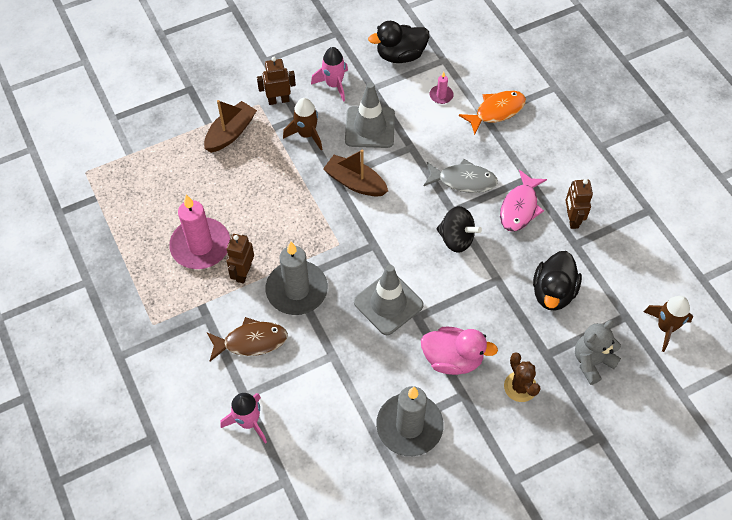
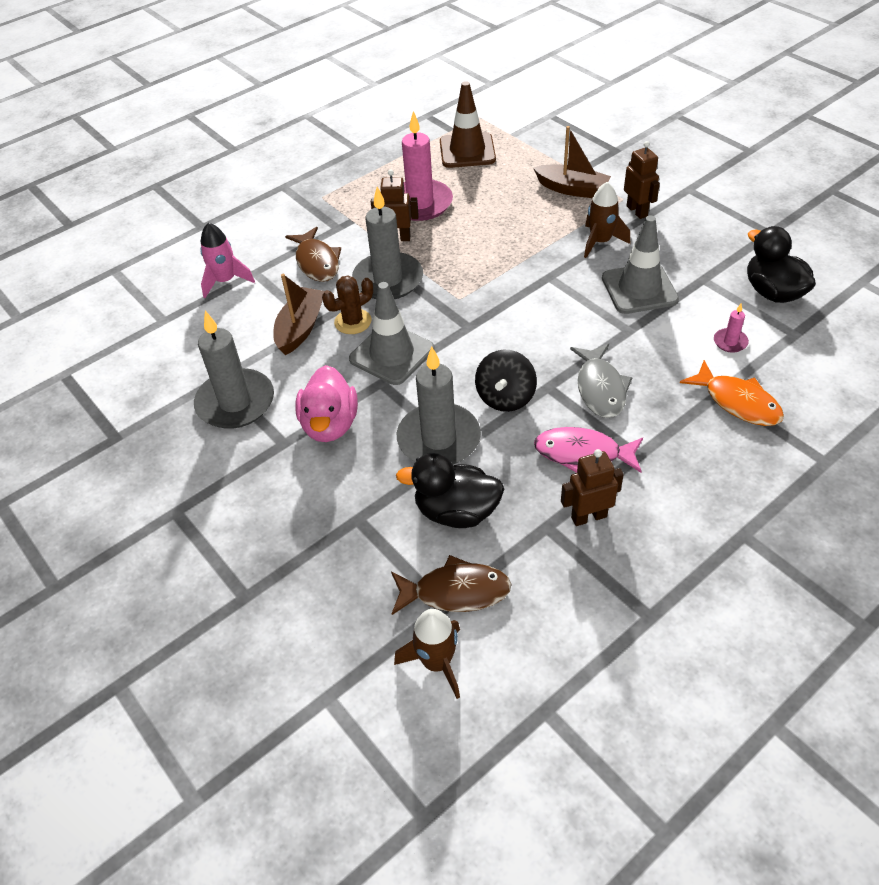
camera: 80 degrees right, 10 degrees down
(137, 193) = (467, 151): none -> brown traffic cone
(334, 85) = (687, 247): pink rocket -> none
(355, 182) = (550, 293): brown boat -> brown boat (300, 328)
(485, 289) = (438, 439): none -> grey candle
(520, 387) = (304, 497): brown cactus -> brown cactus (353, 322)
(592, 362) = (357, 573): grey teddy bear -> none
(616, 306) = (455, 592): none -> brown fish

